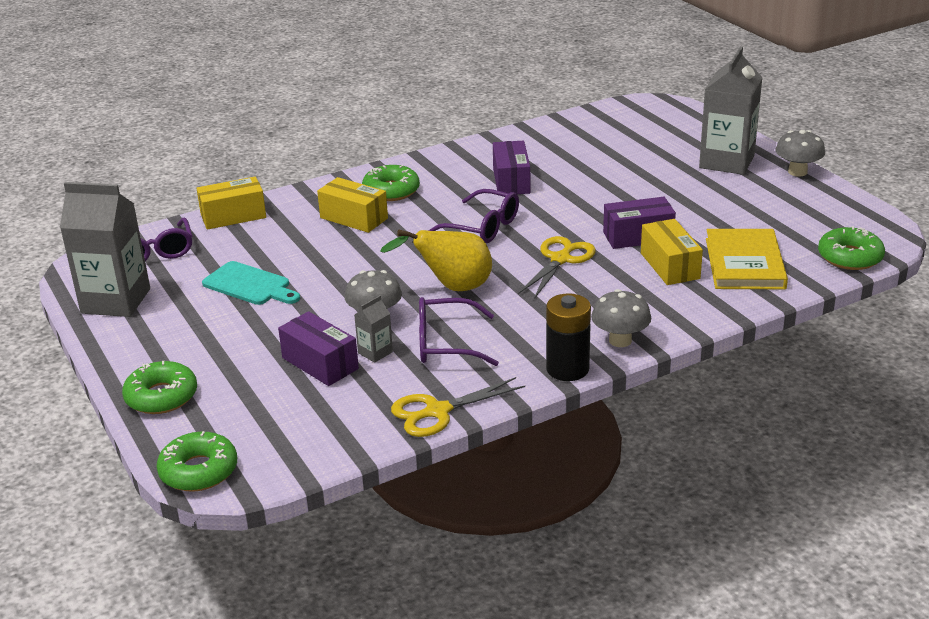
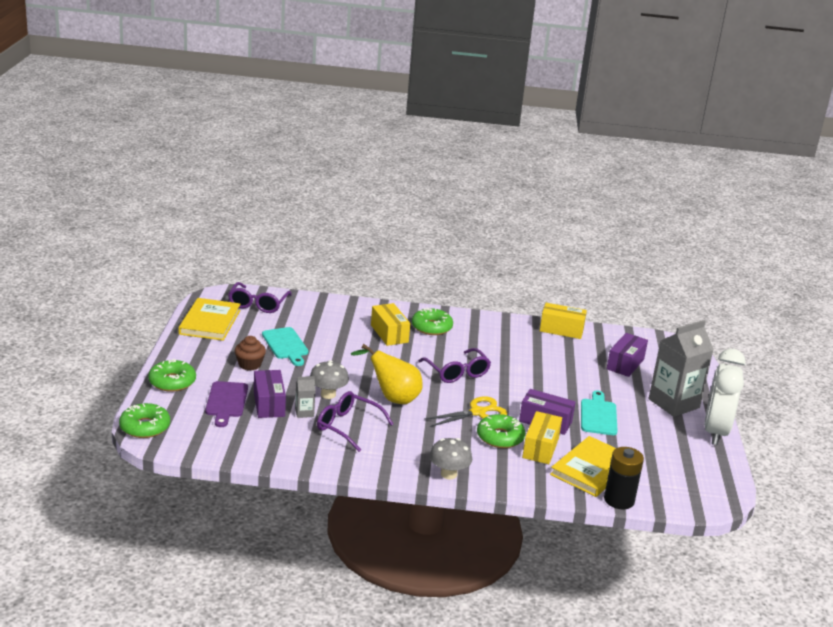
camera: 30 degrees right, 5 degrees down
(116, 301) = (210, 322): grey carton -> yellow book
(233, 216) = (325, 303): yellow box -> yellow box (561, 330)
(235, 328) = (249, 364): none -> brown cupcake
(264, 387) = (226, 402): none -> purple cutting board
(437, 412) = (296, 459): yellow scissors -> none
(511, 181) = (512, 353): purple box -> purple box (625, 364)
(567, 369) = (396, 474): black battery -> black battery (619, 500)
(677, 206) = (598, 415): none -> turquoise cutting board
(797, 172) = (715, 432): grey mushroom -> white clock
(850, 257) = (670, 499): green donut -> green donut (500, 437)

